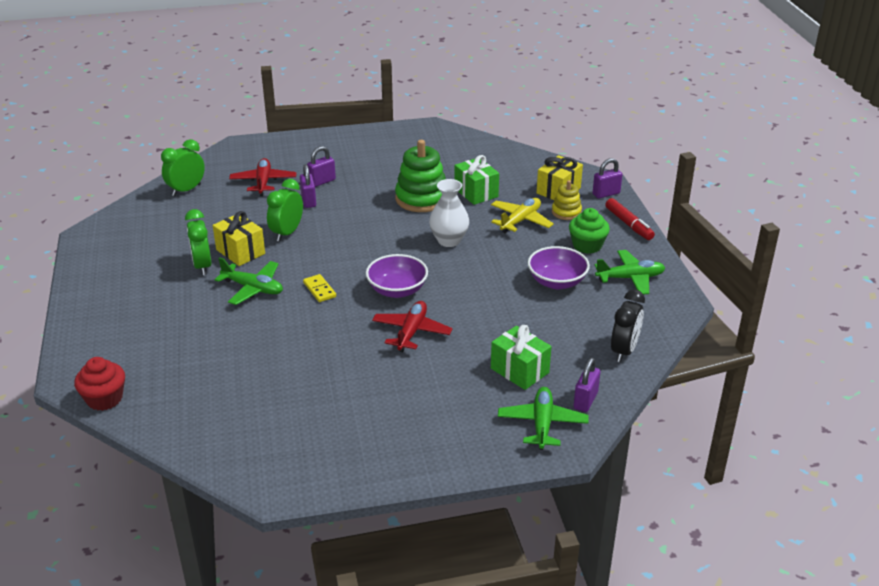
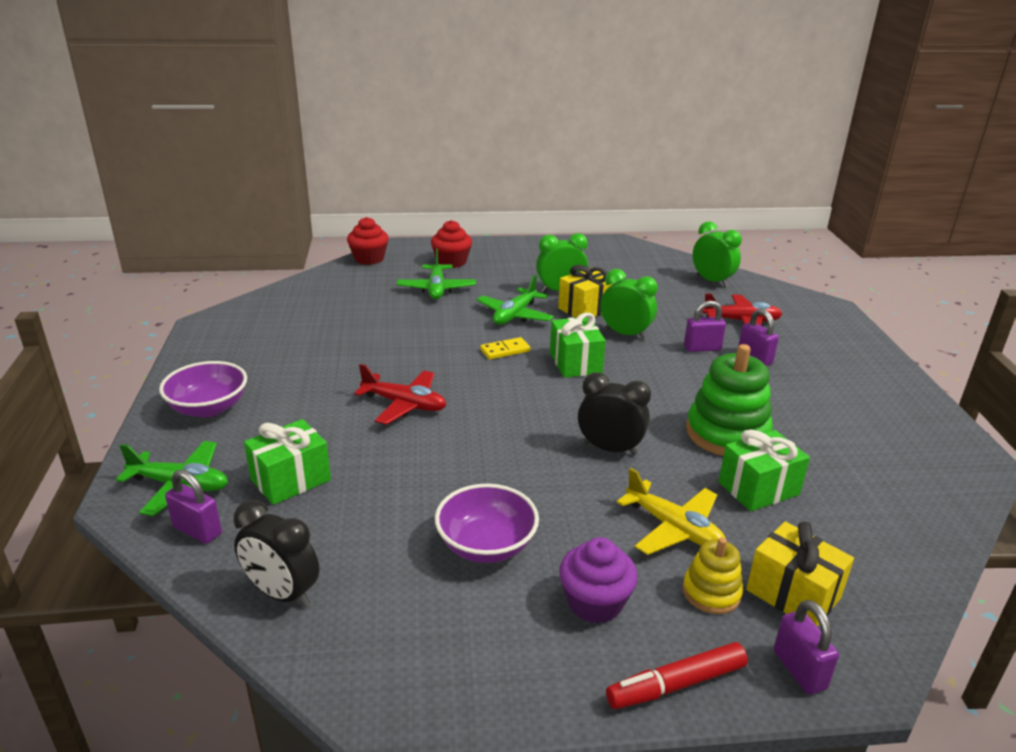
camera: 95 degrees right, 5 degrees down
(123, 337) = (451, 262): none -> red cupcake
(337, 255) = (575, 363): none -> green gift
(397, 290) = (493, 400): purple bowl -> purple bowl (208, 408)
(449, 241) = (610, 449): white vase -> black clock
(587, 245) = (595, 602): green cupcake -> purple cupcake
(630, 278) = (481, 645): green plane -> green plane (436, 289)

